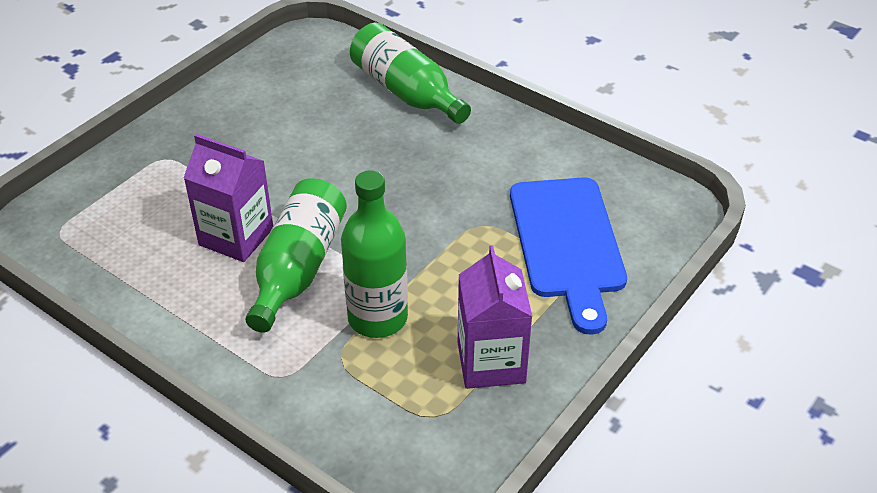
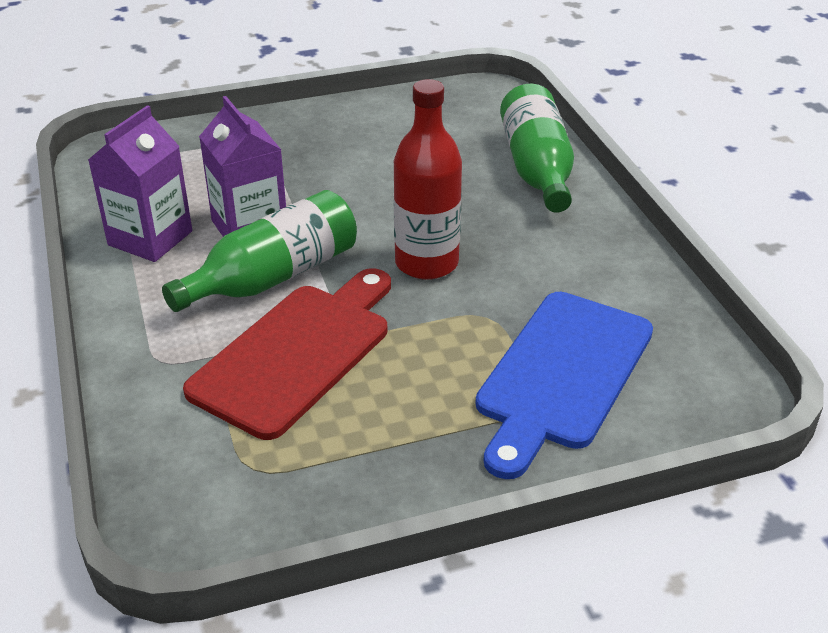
camera: 35 degrees right, 5 degrees down
(377, 318) = (296, 353): green bottle -> red cutting board
(400, 203) = (426, 263): none -> red bottle
(491, 362) = (360, 448): purple carton -> purple carton (150, 238)

